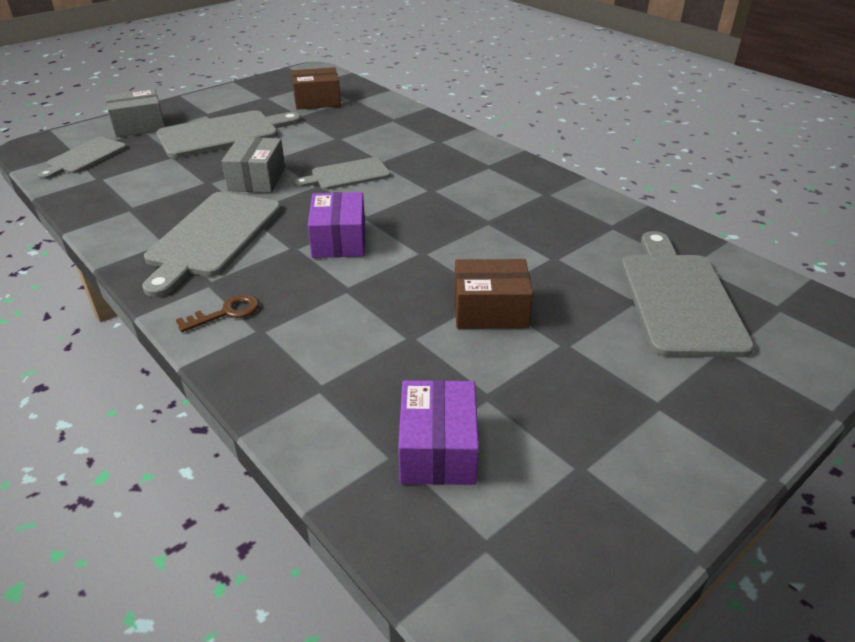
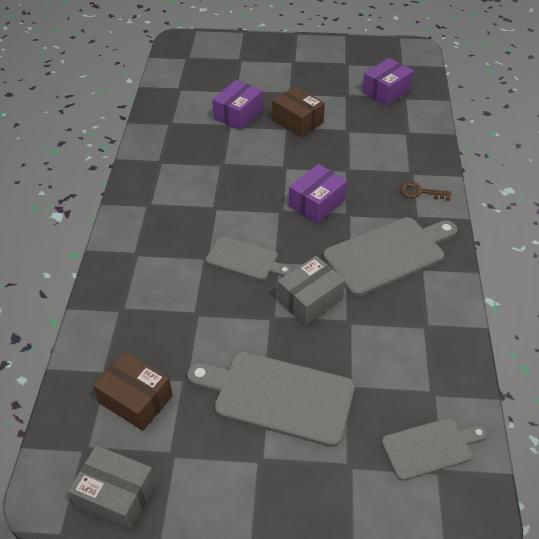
camera: 135 degrees left, 10 degrees up
(139, 126) = (345, 484): grey box -> grey box (116, 495)
(568, 276) = (238, 114): none -> purple box
(679, 298) = (215, 81): grey cutting board -> none

